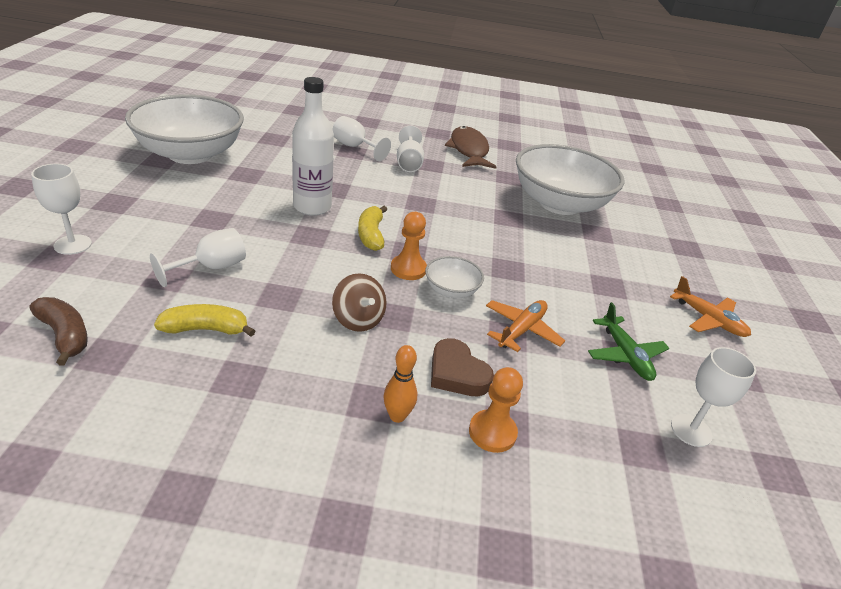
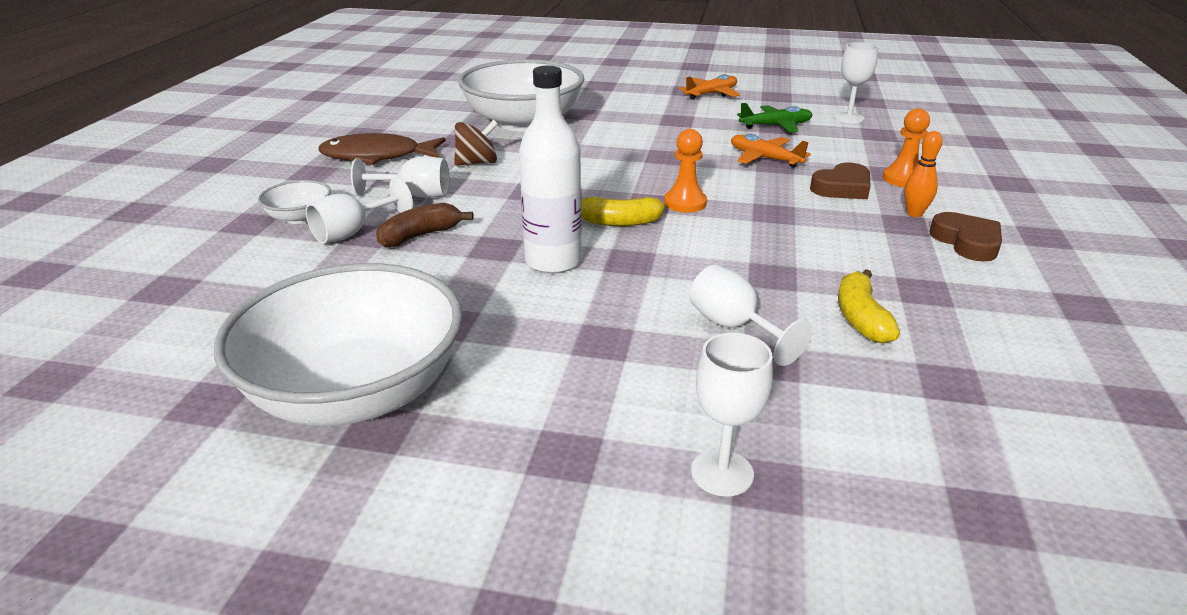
camera: 80 degrees left, 5 degrees down
(65, 335) = (939, 424): brown banana -> brown banana (420, 236)
(329, 441) = (967, 242): none -> brown heart
(358, 319) = (791, 230): brown spinning top -> brown spinning top (477, 163)
(451, 290) = (716, 184): white bowl -> white bowl (300, 217)

